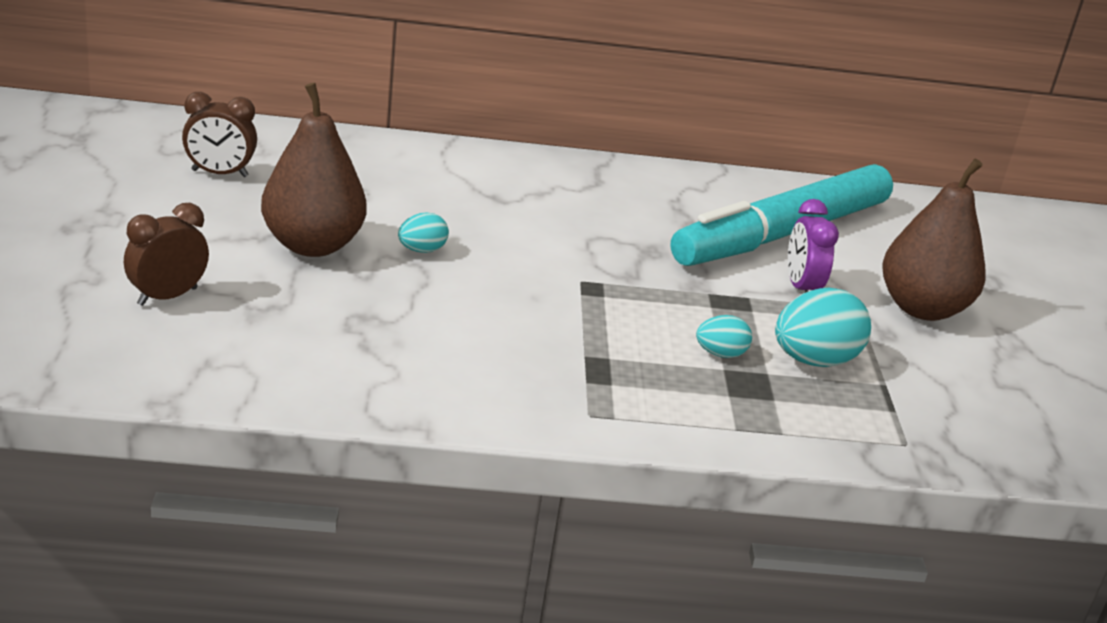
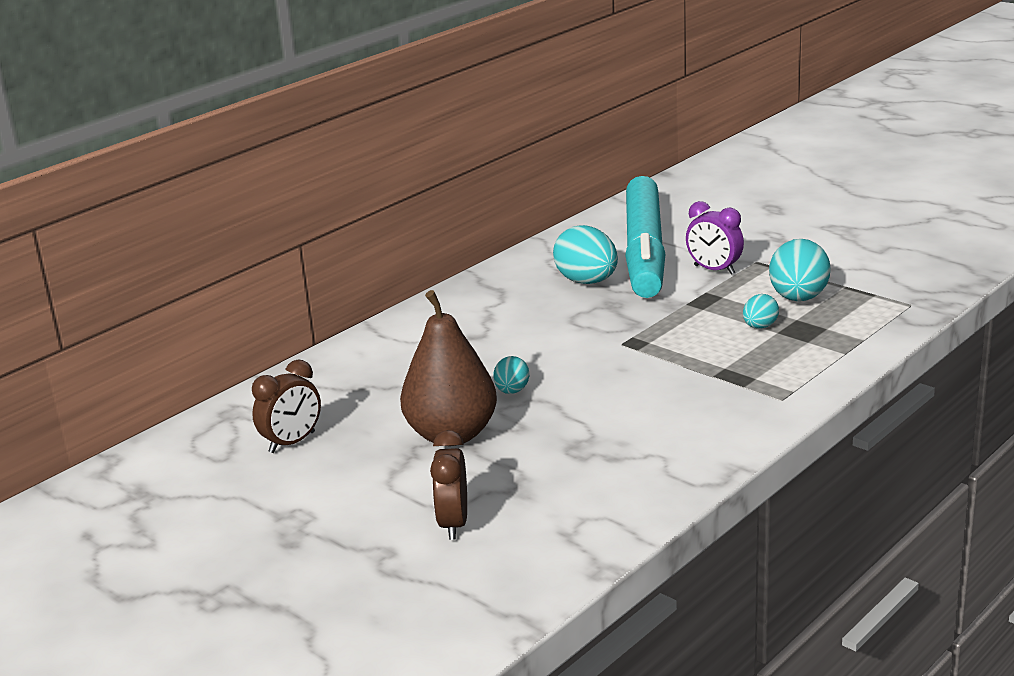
camera: 40 degrees left, 5 degrees down
(675, 222) = (587, 282): none -> turquoise egg
(921, 308) = (778, 241): brown pear -> none

